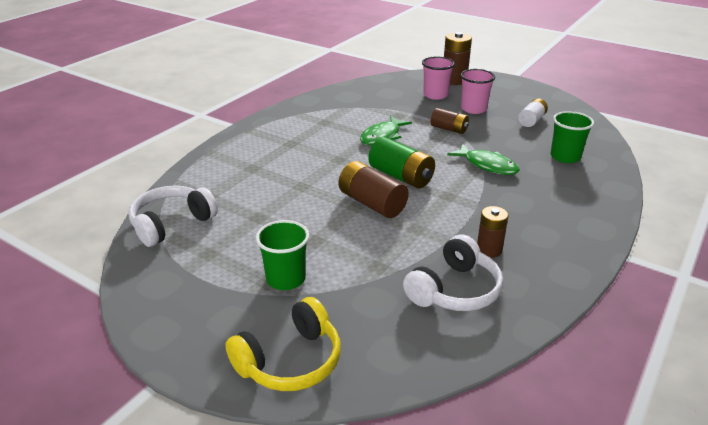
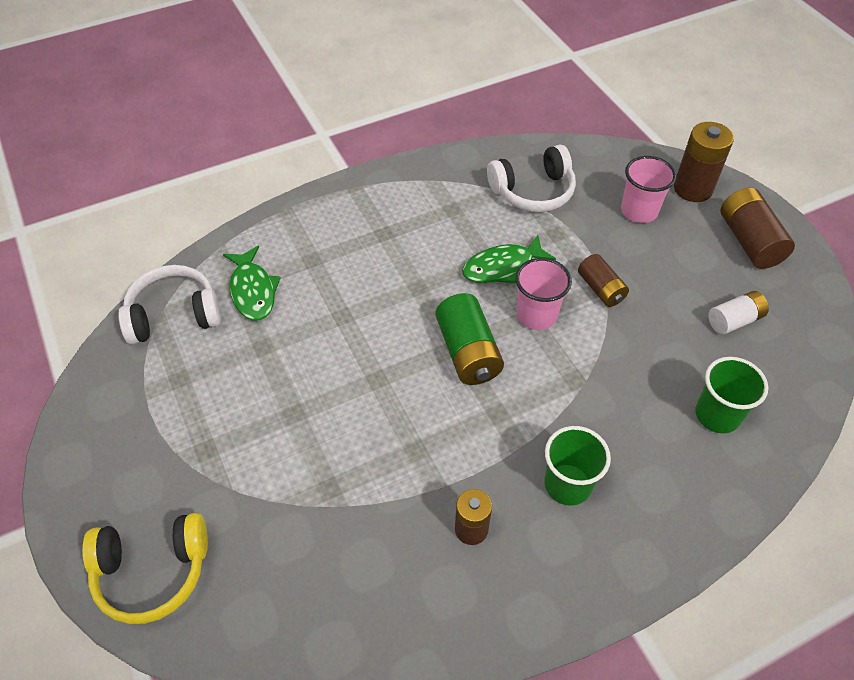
camera: 30 degrees right, 20 degrees up
(286, 279) = (225, 456): green cup -> green cup (567, 484)
(372, 203) = (398, 383): brown battery -> brown battery (749, 241)
(454, 290) = (381, 569): white headphones -> white headphones (533, 191)
(473, 109) = (669, 262): pink cup -> pink cup (536, 315)
(487, 165) = (594, 382): green fish -> green fish (253, 290)

